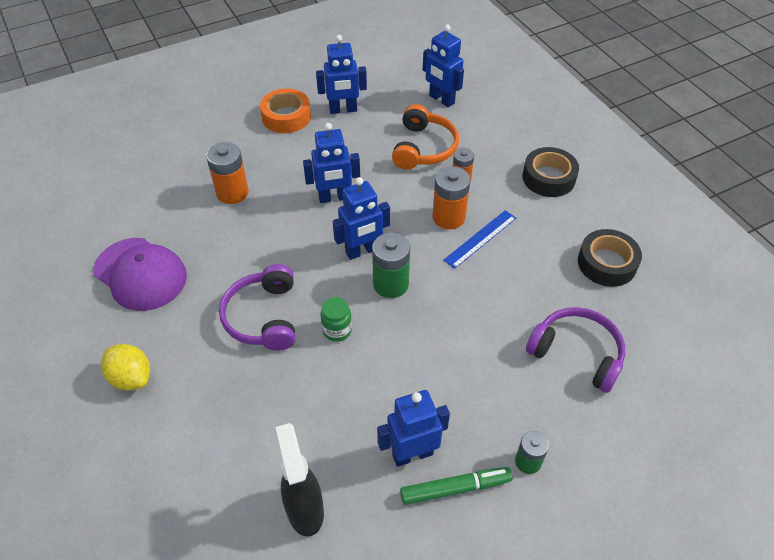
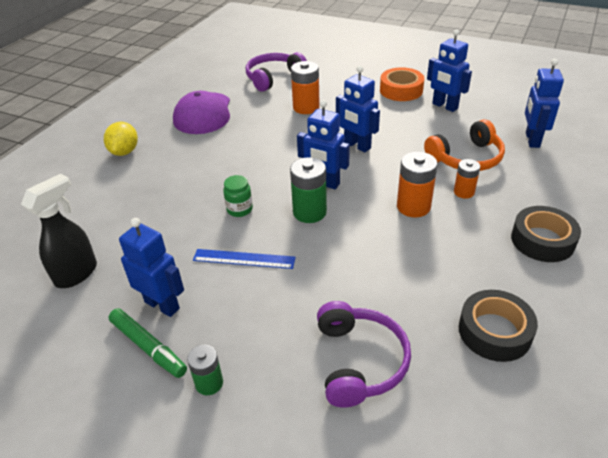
camera: 55 degrees right, 10 degrees down
(263, 317) = (218, 173): purple headphones -> purple headphones (273, 78)
(480, 238) = (414, 235): blue ruler -> blue ruler (244, 259)

